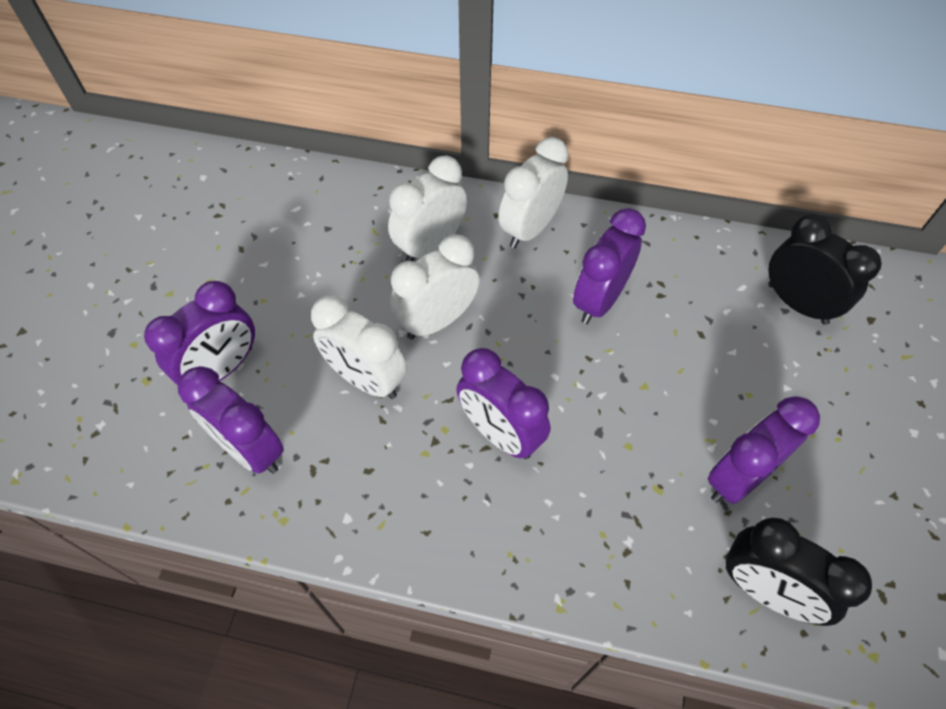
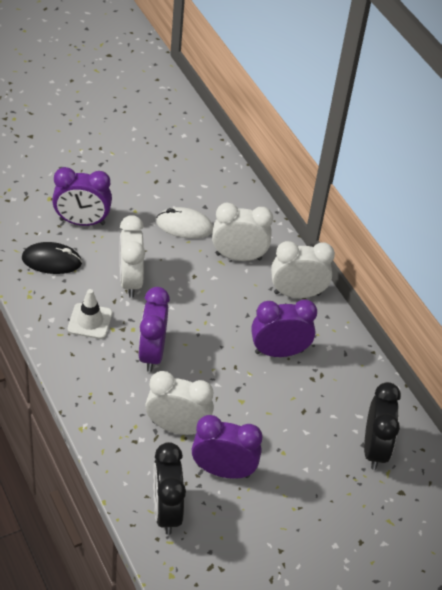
camera: 45 degrees right, 10 degrees down
(250, 450) = (51, 261): purple clock -> black mouse
(336, 267) = (184, 226): none -> white mouse
(390, 472) = (90, 321): none -> white traffic cone
(437, 321) = (193, 288): white clock -> white clock (177, 427)

